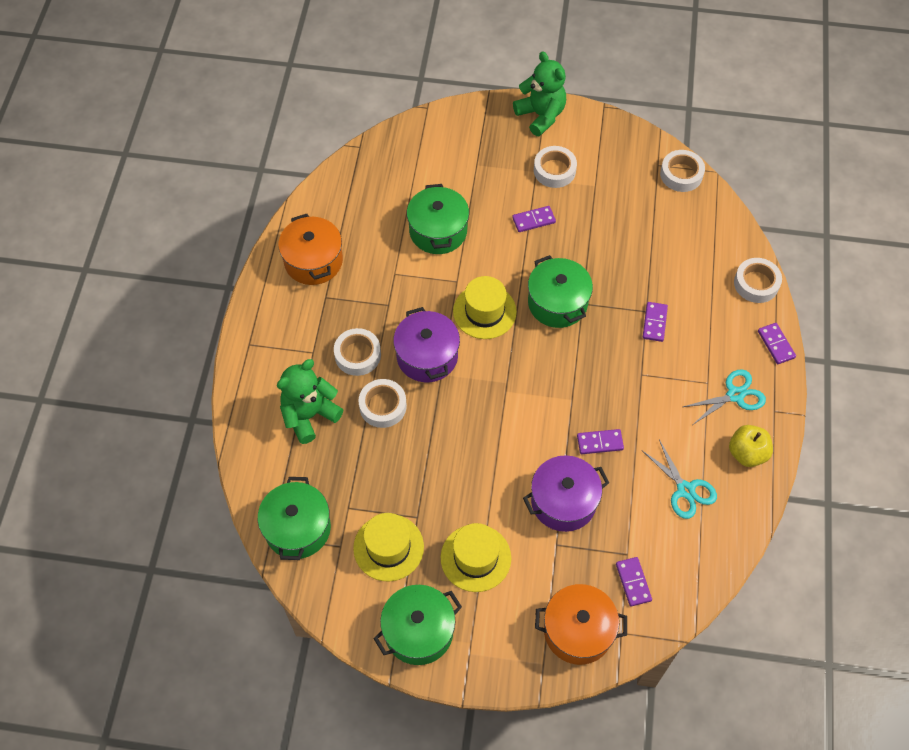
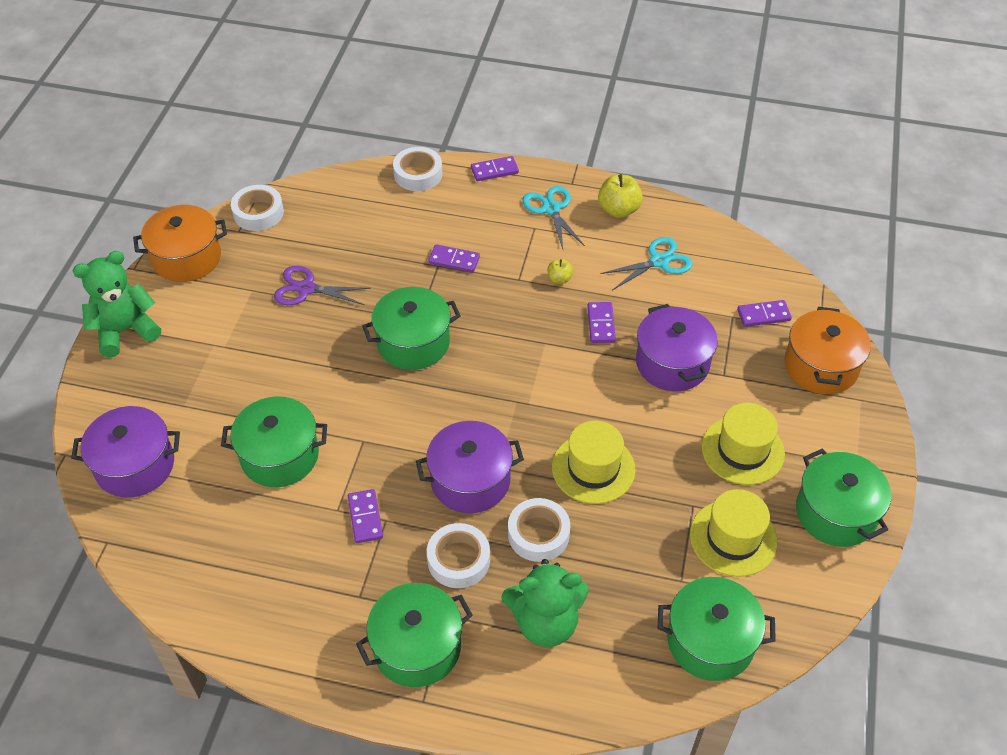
camera: 85 degrees left, 10 degrees down
(288, 336) = (417, 647): none -> green pot
(309, 415) = (545, 622): green teddy bear -> green teddy bear turned 60 degrees counterclockwise
(313, 261) = (295, 610): orange pot -> orange pot (187, 258)
(421, 148) = (135, 465): none -> purple pot
(484, 311) = (413, 415): yellow hat -> yellow hat (593, 468)
(533, 220) = (288, 354): purple domino -> purple domino (365, 517)
(554, 170) = (217, 326): white tape -> none
(603, 221) = (306, 288): none -> purple scissors
(647, 407) = (559, 279): none -> yellow apple

